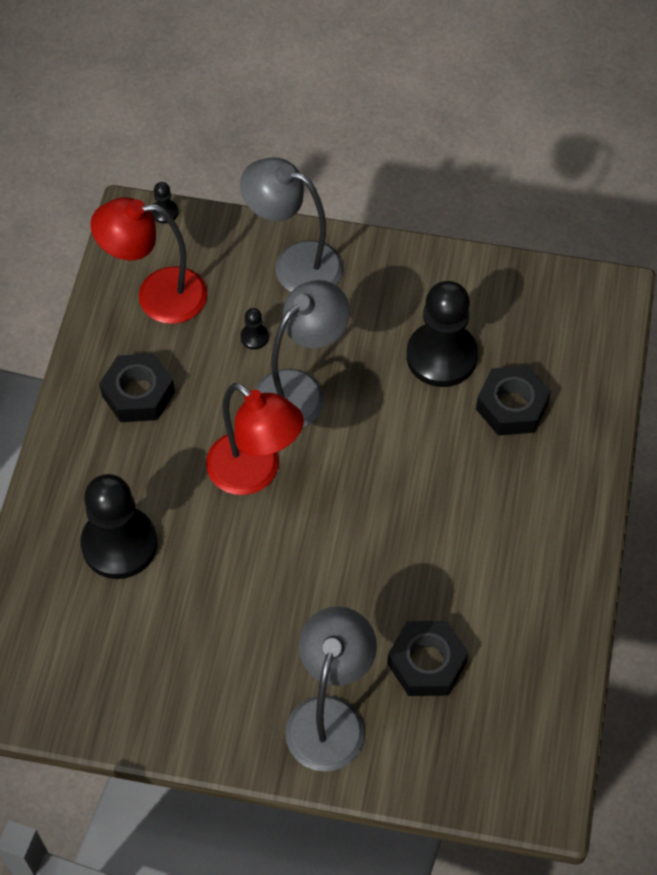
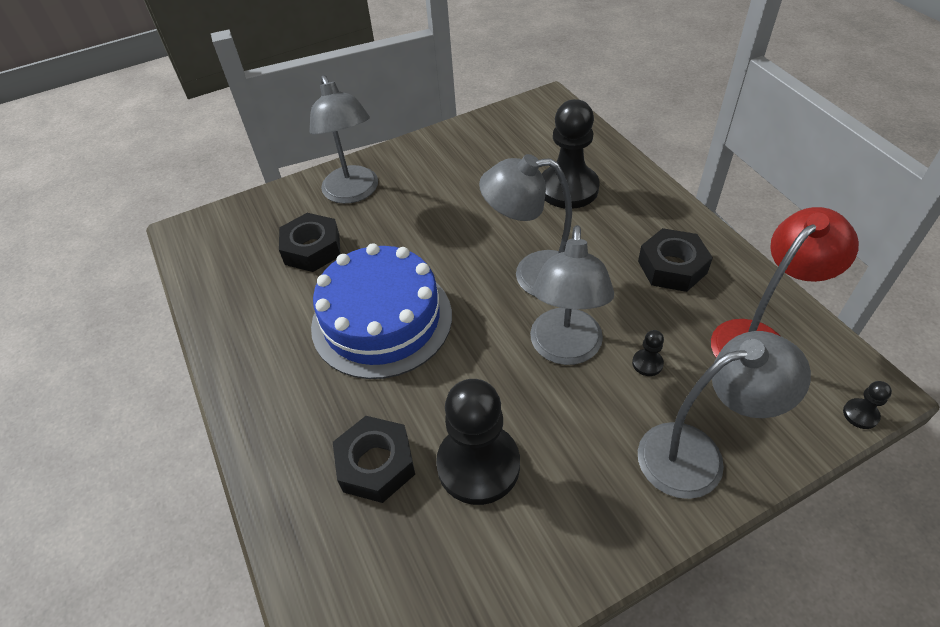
camera: 145 degrees right, 10 degrees down
(255, 473) = (533, 275): red lamp -> grey lamp
(420, 525) = (382, 320): none -> blue cake

